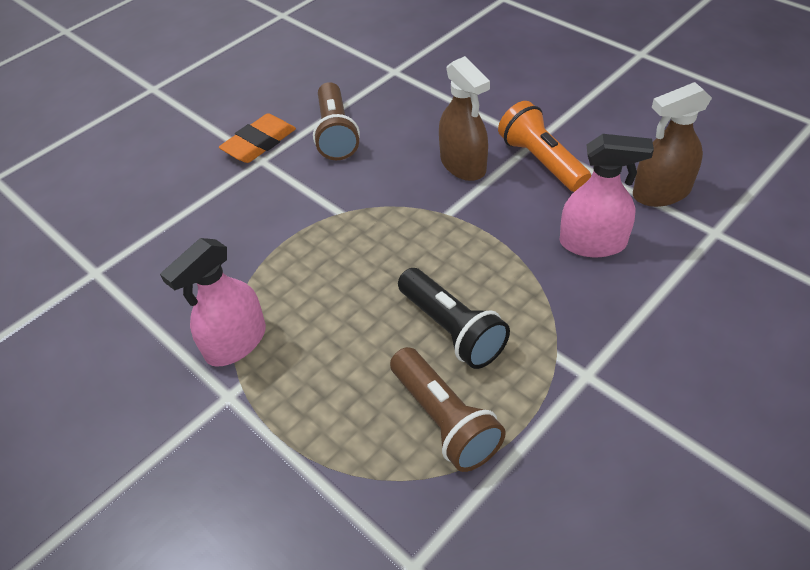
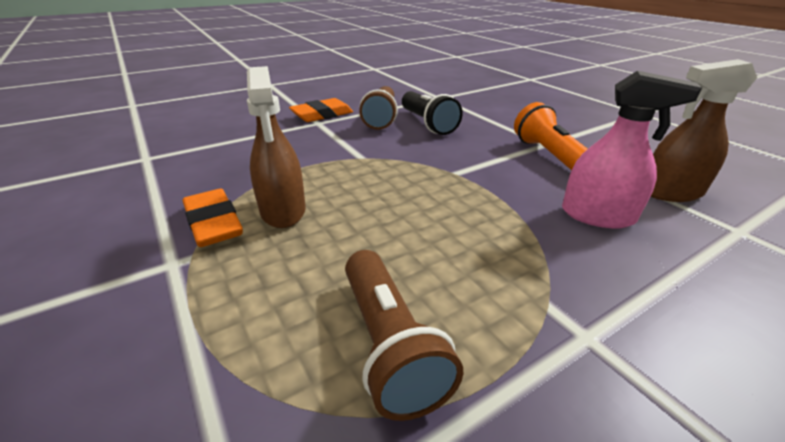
camera: 10 degrees right, 15 degrees down
(236, 342) = (214, 223): pink spray bottle -> orange eraser
(452, 329) = (430, 255): black flashlight -> black flashlight (427, 124)
(463, 165) = (478, 147): brown spray bottle -> brown spray bottle (283, 211)

